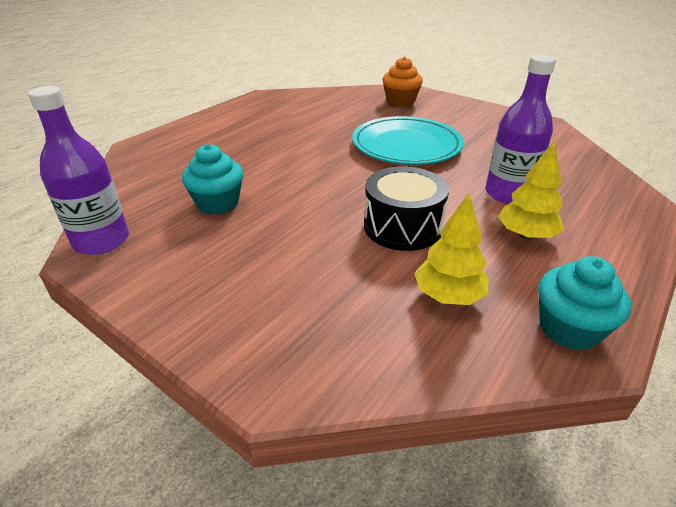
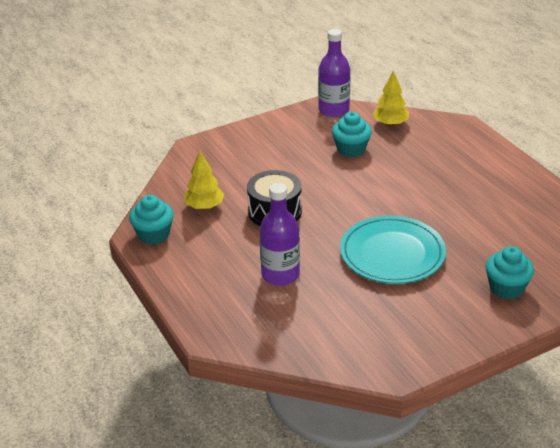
camera: 115 degrees right, 0 degrees up
(400, 101) = (506, 288): orange cupcake -> turquoise cupcake
(525, 235) = (229, 258): yellow tree -> yellow tree (390, 124)

